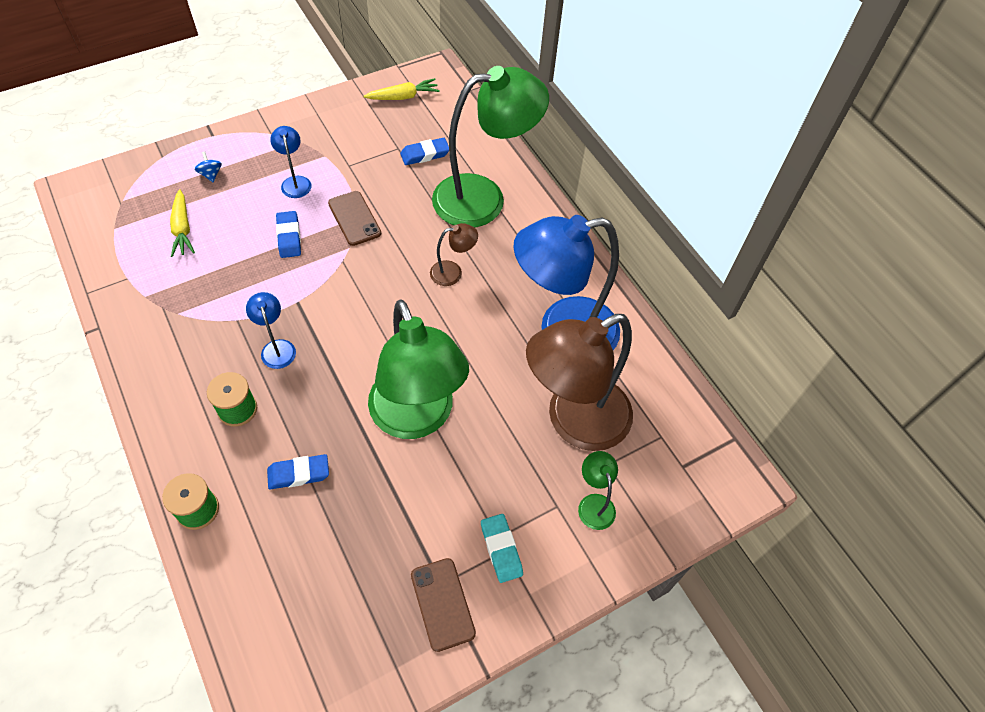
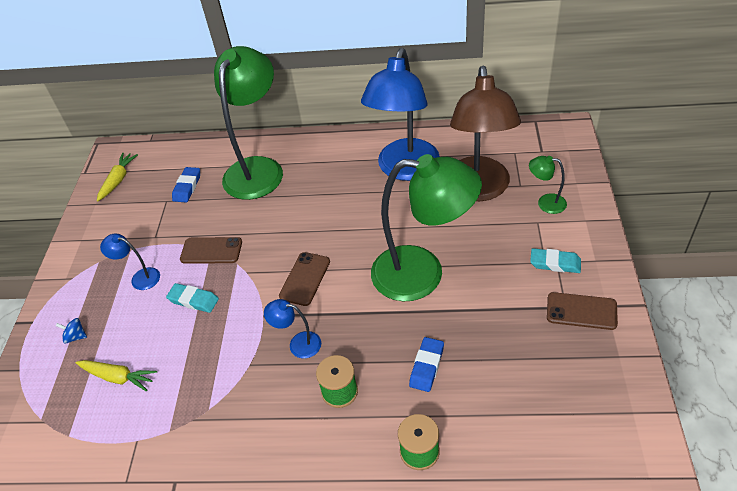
camera: 50 degrees left, 10 degrees down
(289, 237) = (193, 300): blue eraser -> turquoise eraser
(358, 314) = (305, 279): none -> brown phone
(453, 272) = (310, 209): brown lamp -> none

